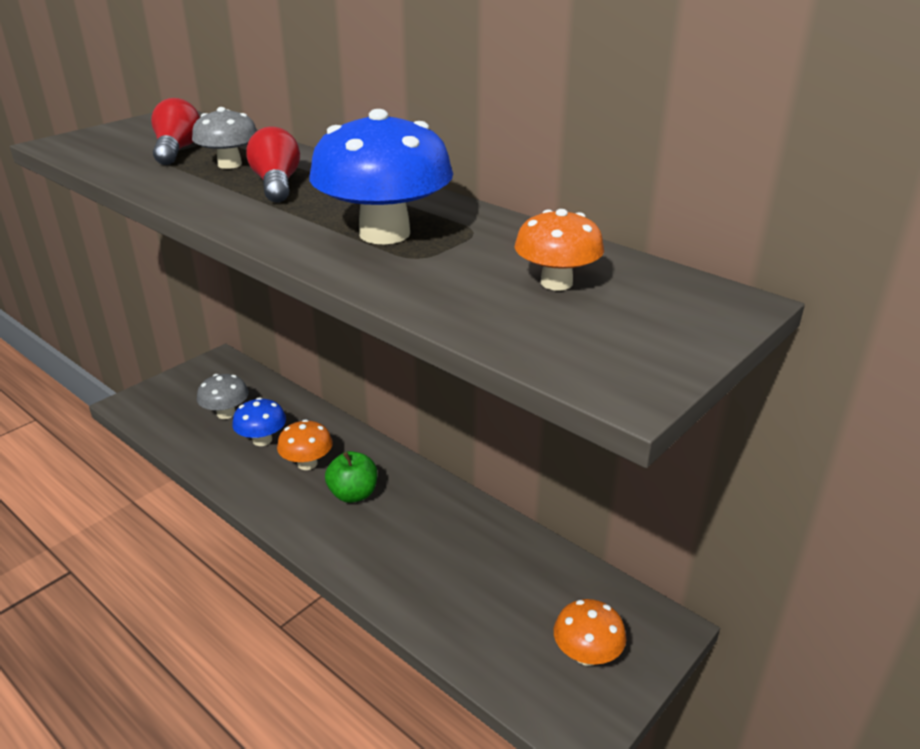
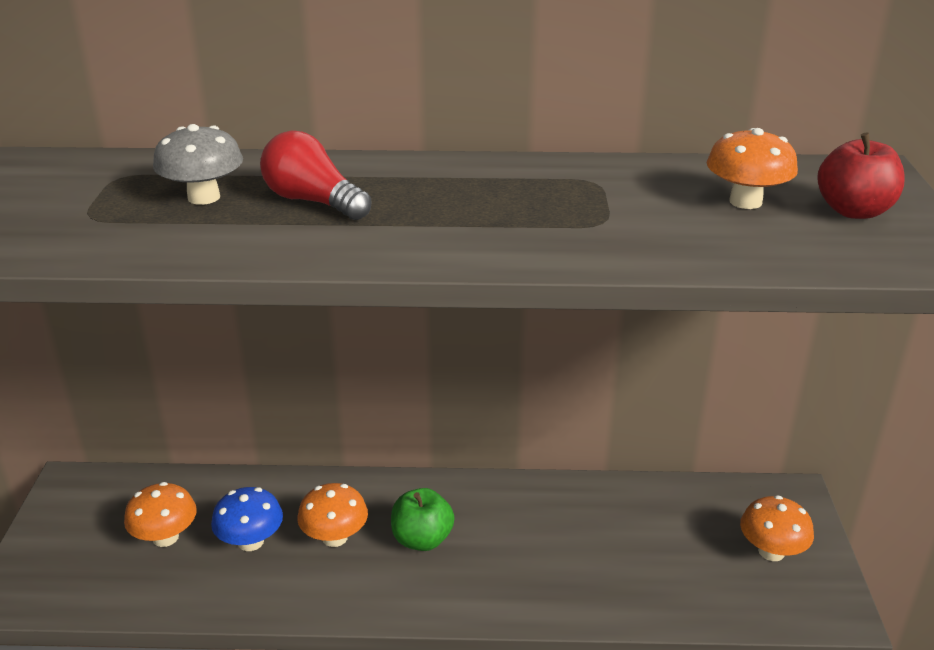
camera: 40 degrees left, 0 degrees up
(177, 150) = (94, 202): red light bulb -> none
(226, 413) = (165, 537): grey mushroom -> orange mushroom
(384, 233) = (530, 212): blue mushroom -> none
(635, 323) = (854, 211): none -> red apple

